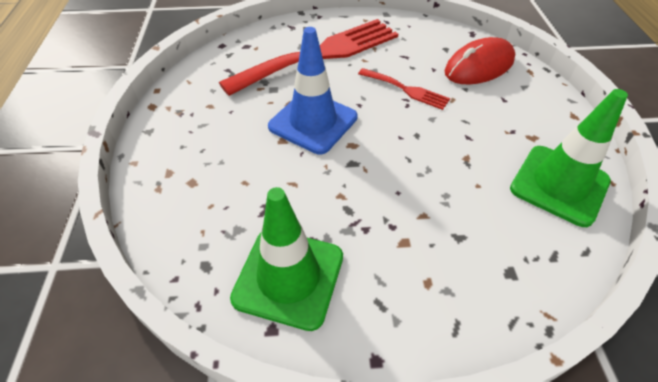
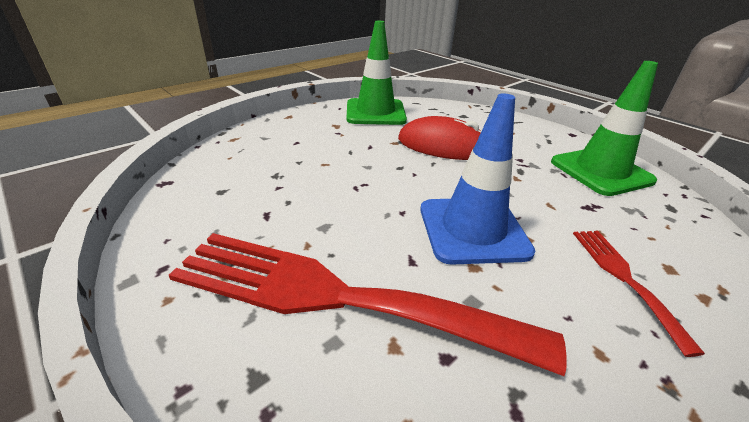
camera: 130 degrees left, 15 degrees down
(406, 90) = (339, 191): red fork -> red fork (623, 278)
(479, 66) = (248, 162): red mouse -> red mouse (443, 146)

